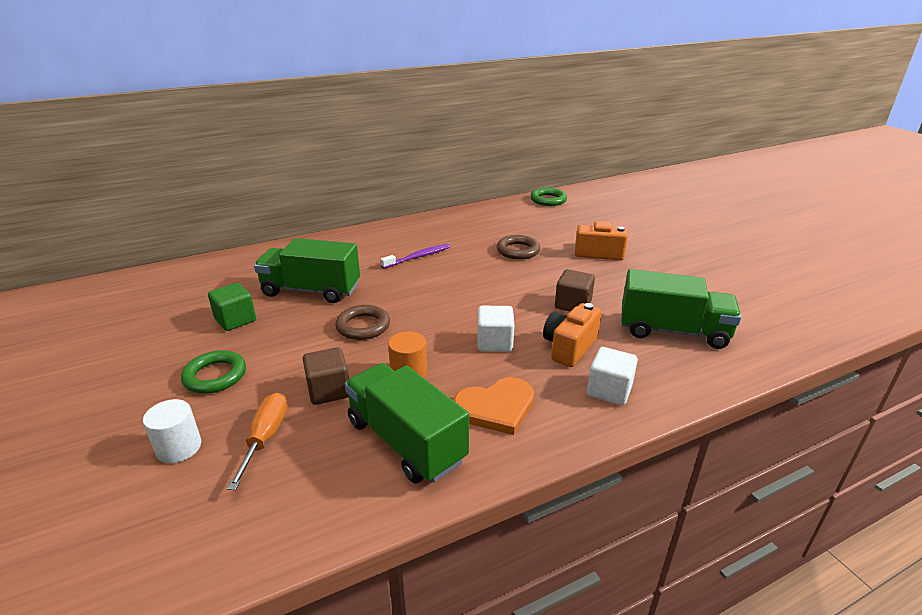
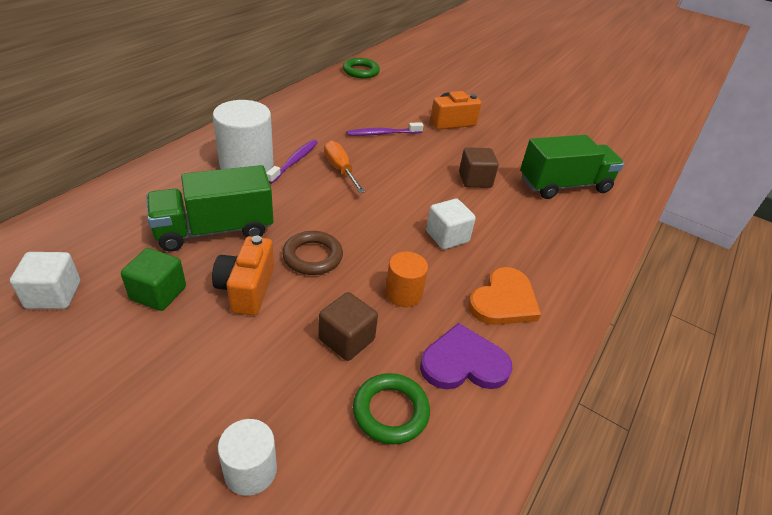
camera: 35 degrees left, 10 degrees up
(215, 376) = (205, 370): green ring -> green ring (390, 411)
(265, 438) = (334, 416): orange screwdriver -> orange screwdriver (340, 169)
(379, 252) = (246, 164): none -> white cylinder
(406, 441) = (463, 363): green truck -> purple heart
(518, 251) = (382, 134): brown ring -> purple toothbrush
(569, 347) = (507, 223): orange camera -> orange camera (246, 289)
(609, 390) = (567, 254): white cube -> white cube (53, 295)

